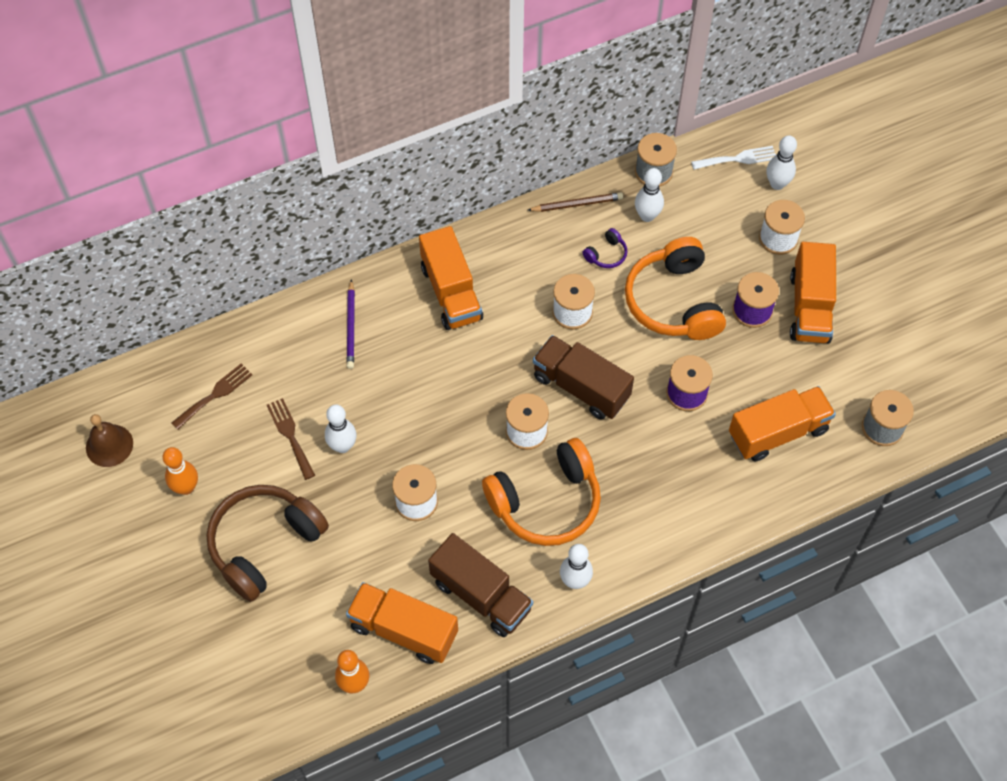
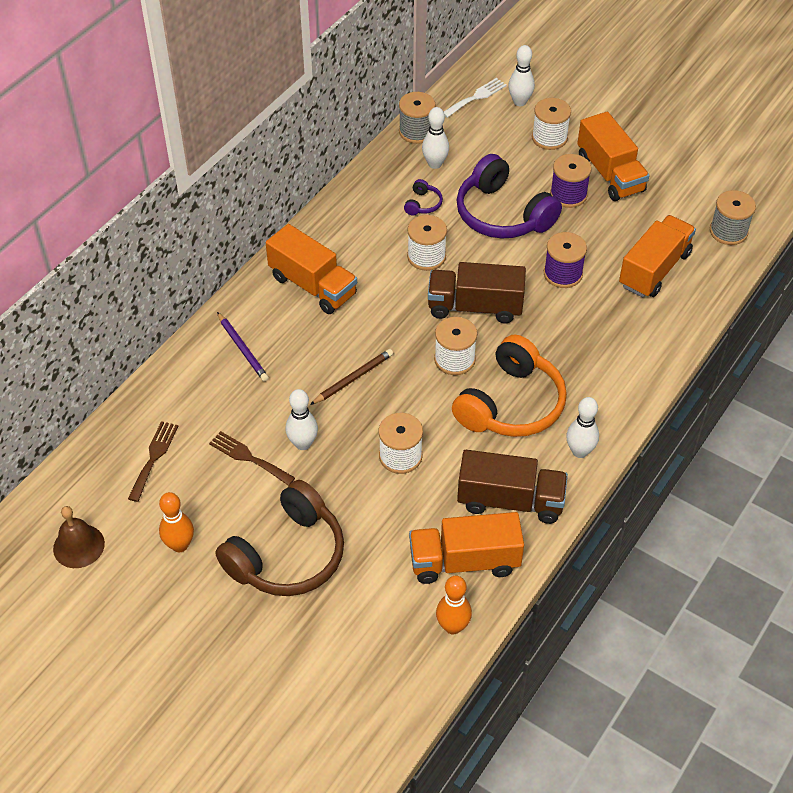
camera: 30 degrees left, 10 degrees down
(264, 544) = (288, 555): brown headphones -> brown headphones turned 150 degrees counterclockwise
(577, 204) = (371, 179): brown pencil -> brown pencil (353, 378)
(673, 302) = (502, 214): orange headphones -> purple headphones

